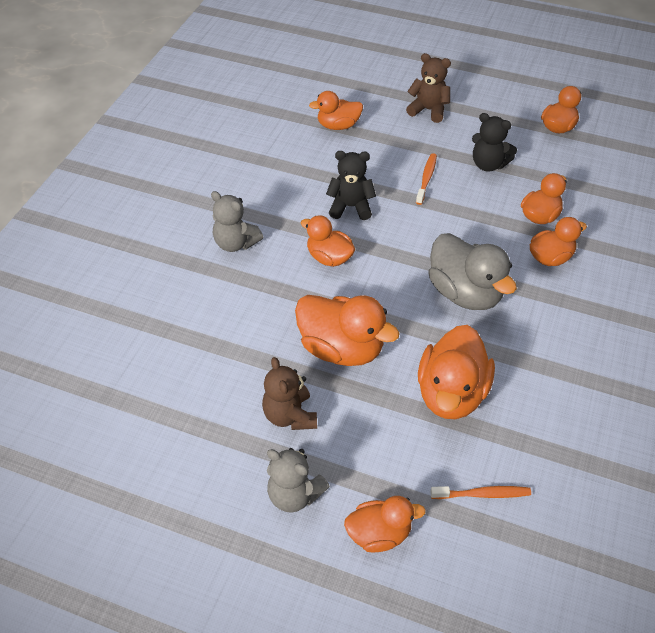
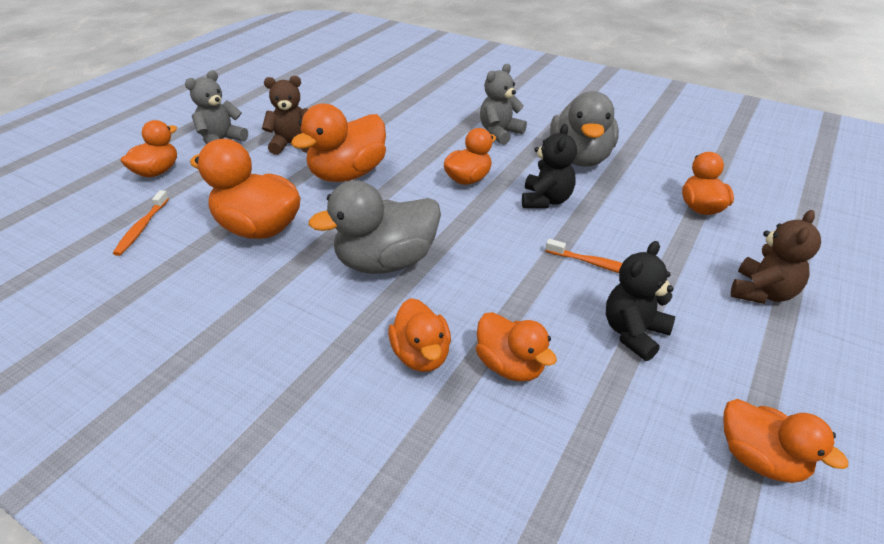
camera: 100 degrees right, 10 degrees down
(276, 187) = (580, 158): none -> grey duck
(379, 534) = (157, 172): orange duck -> orange duck turned 150 degrees counterclockwise

